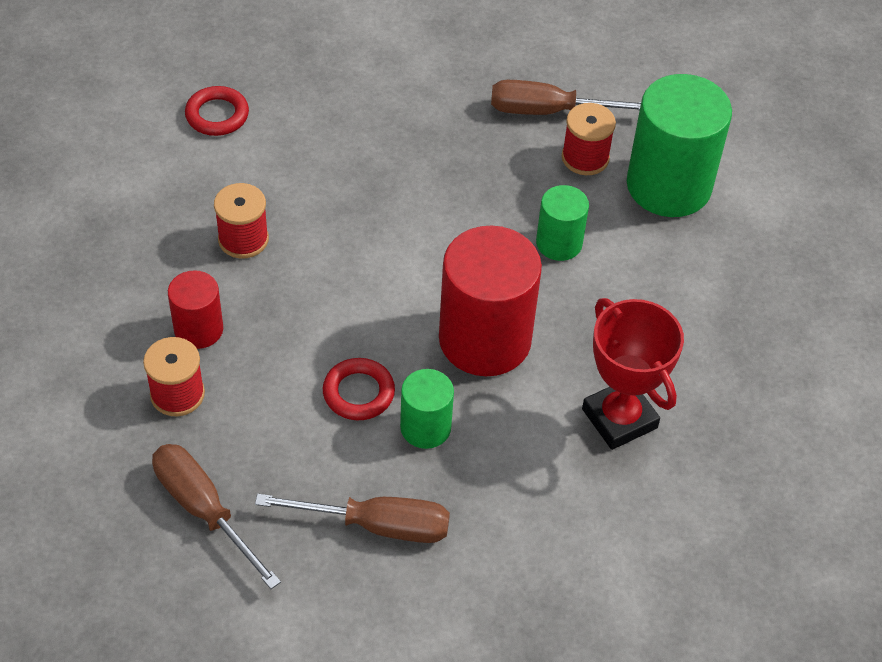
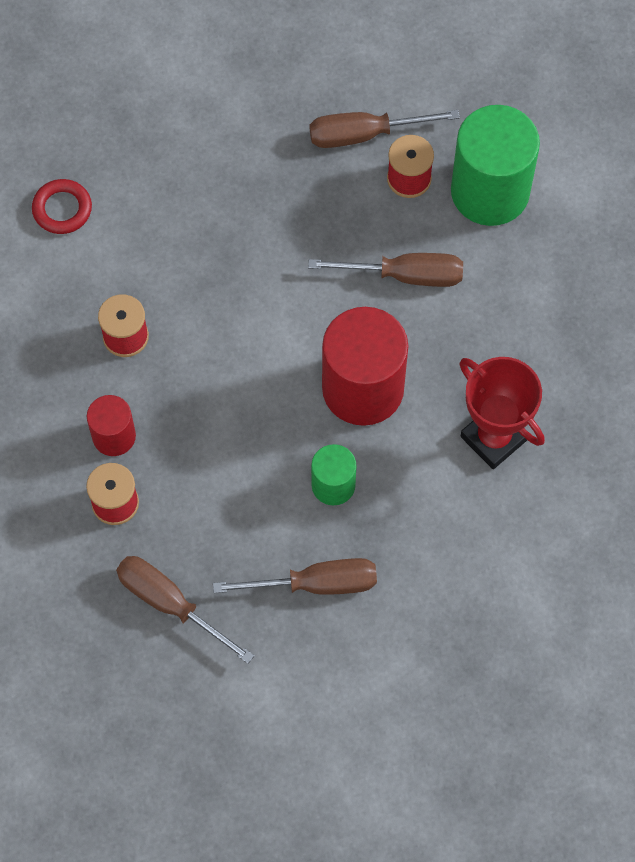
camera: 10 degrees left, 15 degrees up
(358, 393) = (268, 465): red ring -> none
(559, 243) = (405, 275): green cylinder -> brown screwdriver

